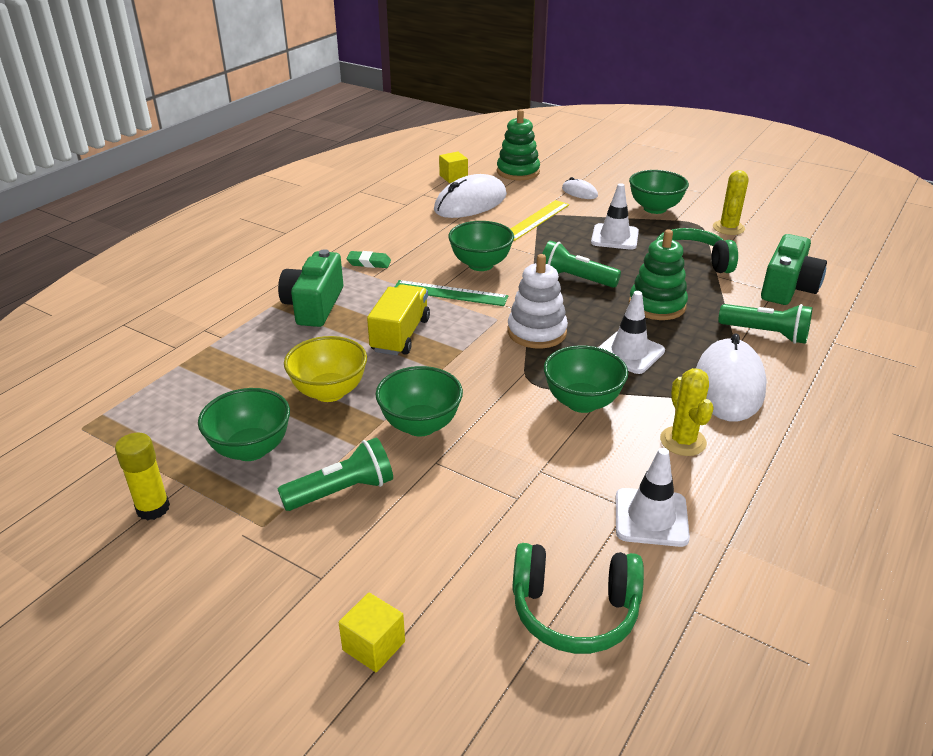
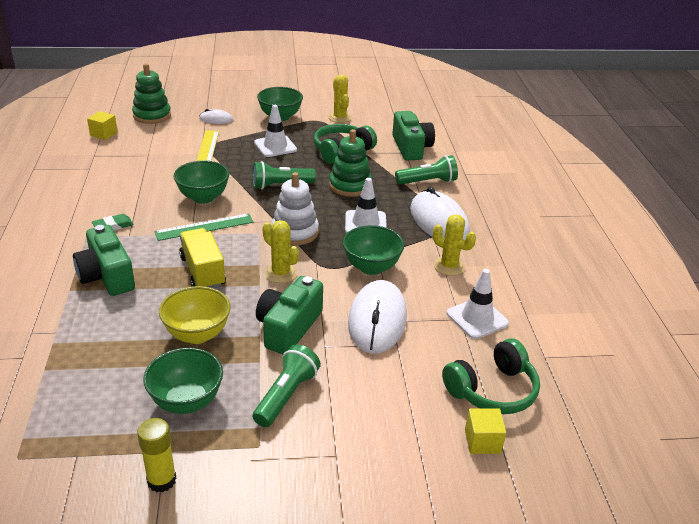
camera: 40 degrees left, 0 degrees up
(374, 646) = (412, 473): yellow cube -> yellow cube (482, 441)
(420, 425) = (288, 327): green bowl -> green camera
(470, 203) = (142, 151): white mouse -> white mouse (377, 320)
(474, 368) = (281, 273): none -> yellow cactus

